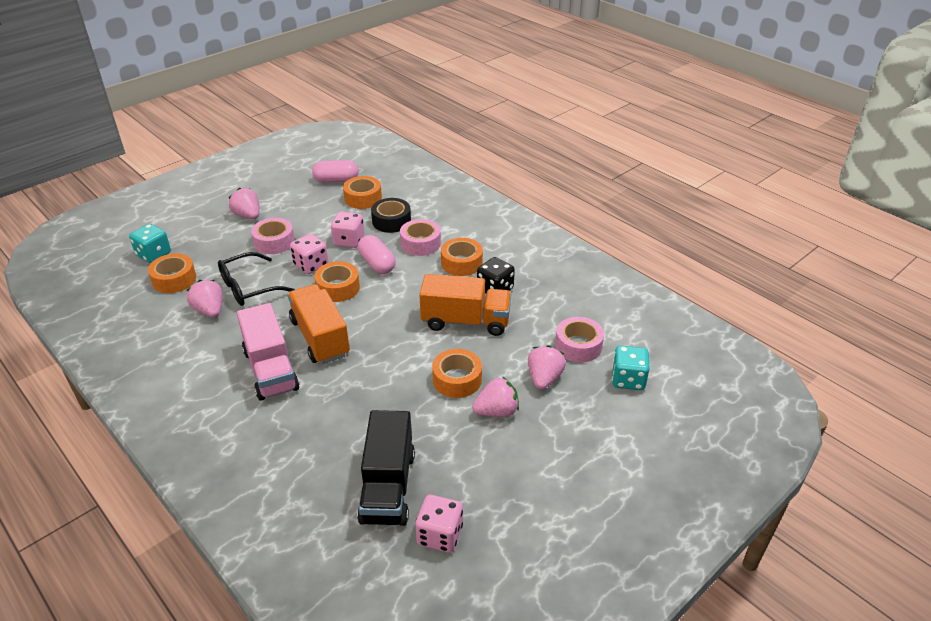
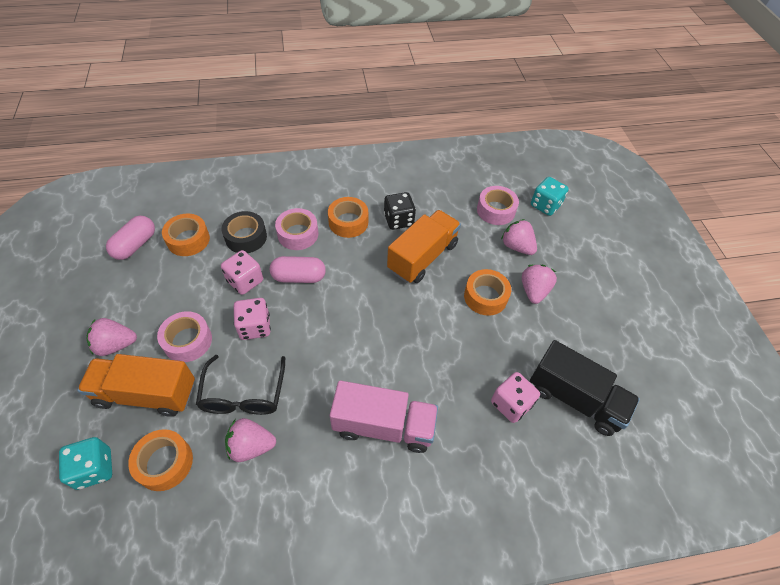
camera: 60 degrees left, 15 degrees up
(320, 337) = (367, 366): orange truck -> orange truck (146, 394)
(338, 288) = (308, 321): orange tape -> none
(440, 535) = (636, 387): pink dice -> pink dice (511, 404)

